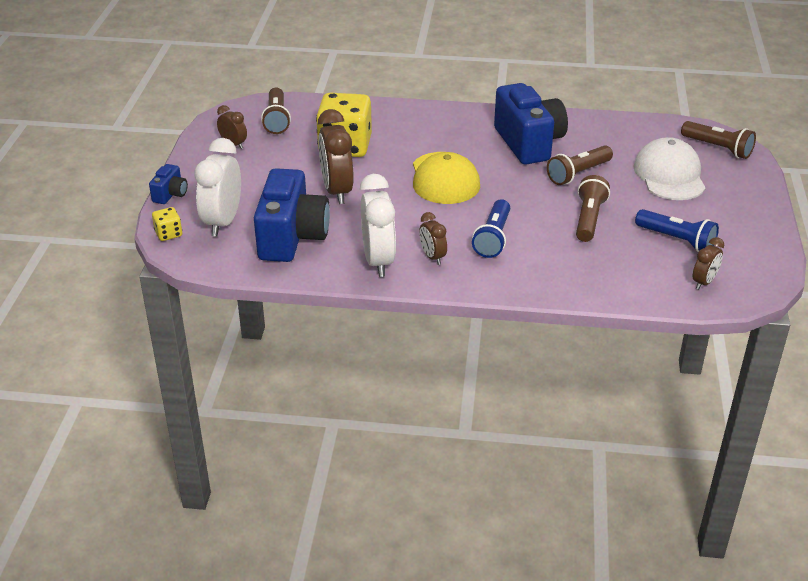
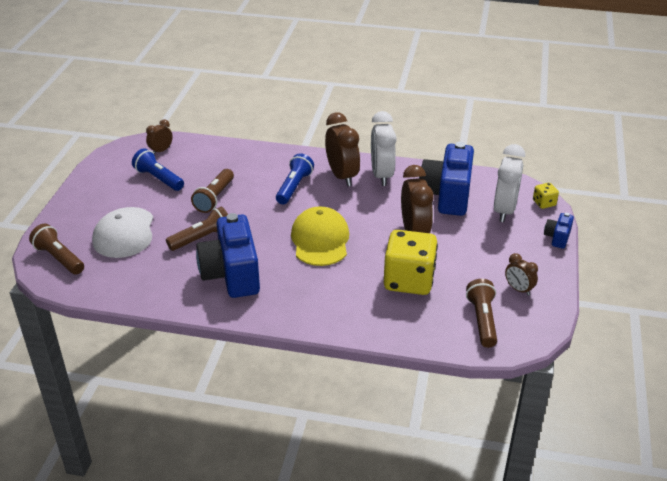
camera: 175 degrees left, 0 degrees up
(432, 257) = (342, 176): brown clock -> brown clock, size x1.89

